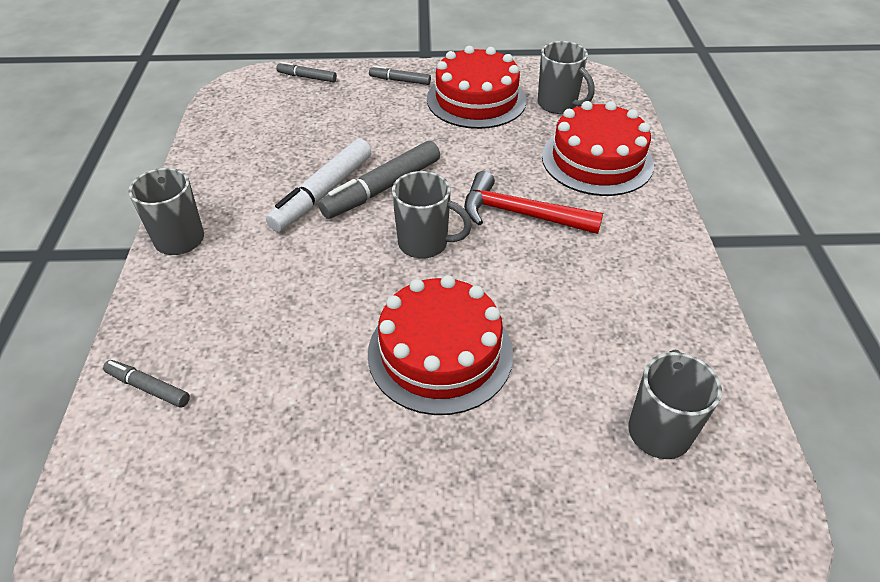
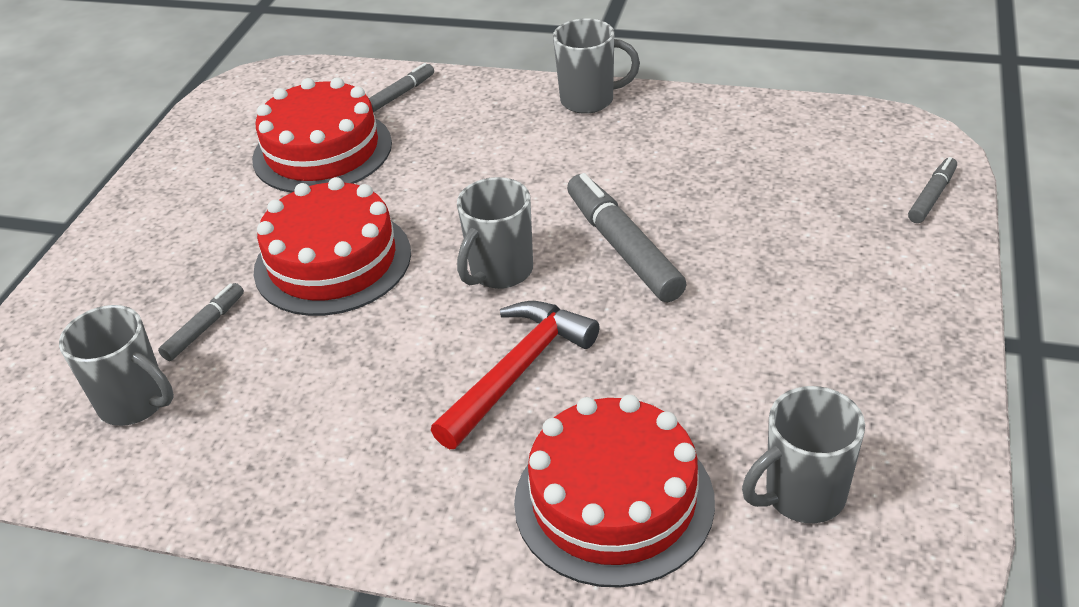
camera: 110 degrees right, 5 degrees down
(322, 193) = (631, 197): white marker -> none
(400, 80) = (914, 295): grey marker -> grey marker (205, 327)
(476, 99) = (838, 381): red cake -> red cake (322, 151)

